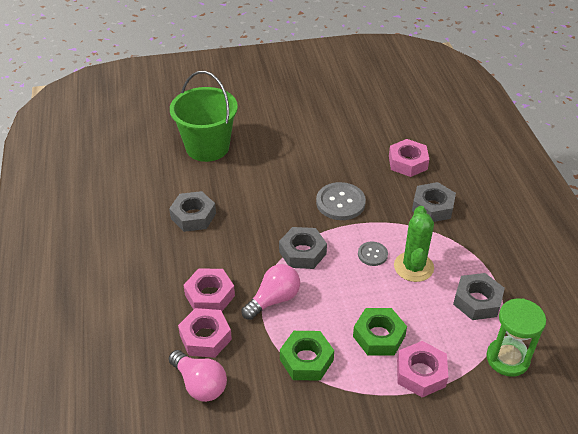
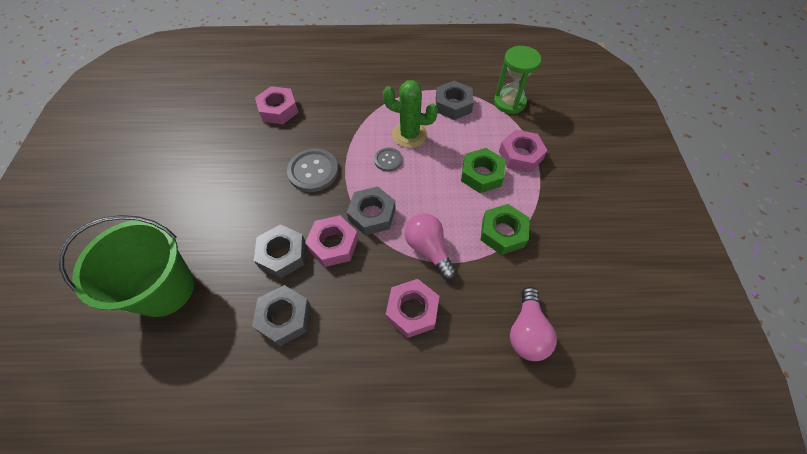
camera: 80 degrees left, 15 degrees up
(200, 384) = (527, 331): pink light bulb -> pink light bulb turned 135 degrees clockwise
(205, 337) = (468, 320): pink nut -> pink nut (333, 244)
(432, 207) = (342, 106): grey nut -> grey nut (282, 254)

